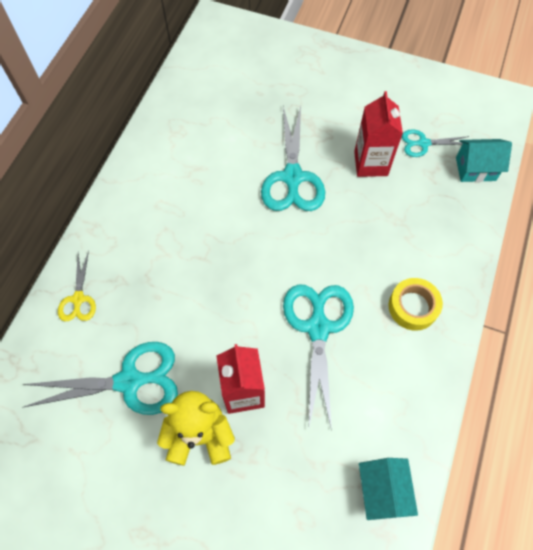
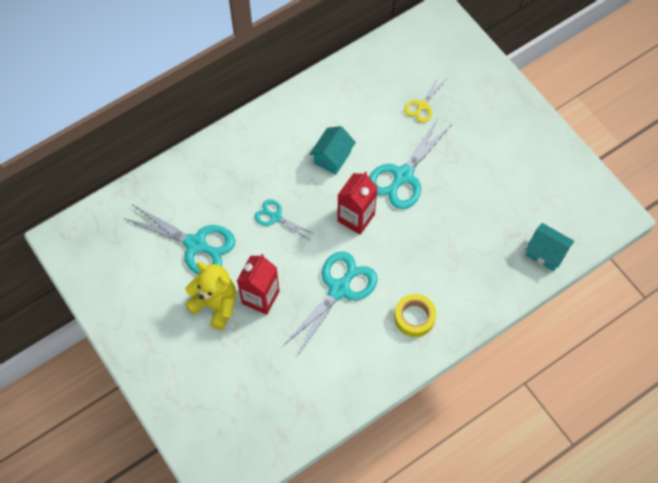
camera: 35 degrees right, 0 degrees up
(78, 299) = (199, 171): yellow scissors -> yellow scissors (422, 106)
(370, 163) = (469, 200): red carton -> red carton (356, 217)
(382, 490) = (301, 411): turquoise house -> turquoise house (332, 157)
(423, 143) = (522, 210): turquoise scissors -> turquoise scissors (275, 217)

